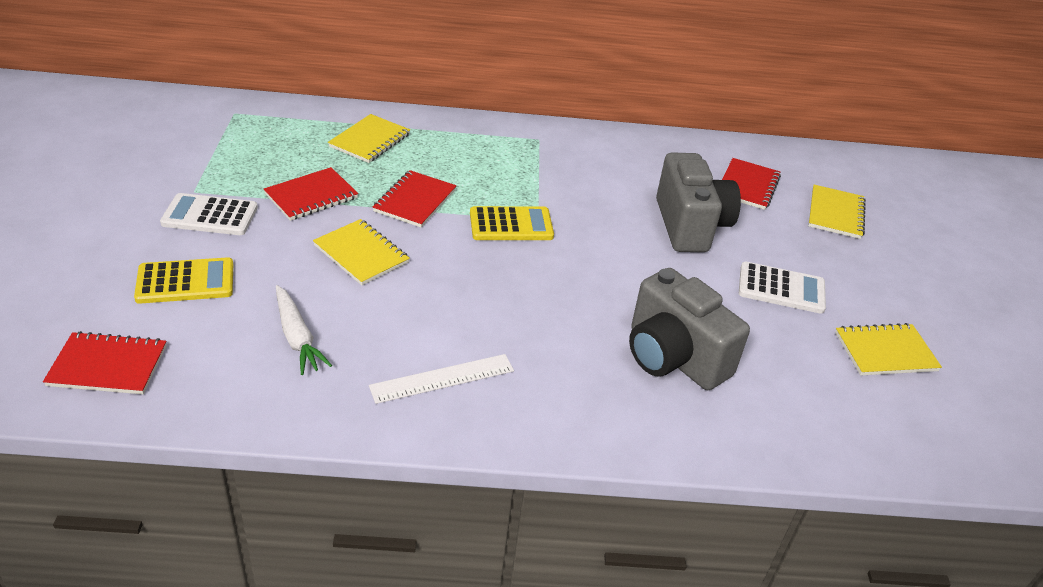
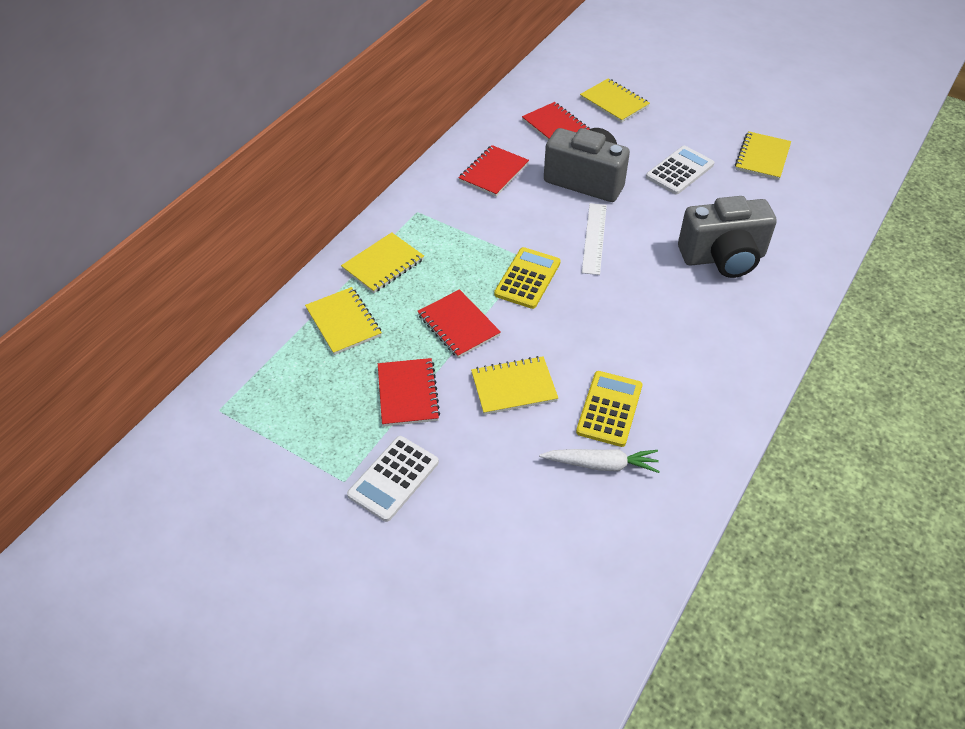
camera: 55 degrees left, 10 degrees up
(108, 366) = (576, 609): red notebook -> red notebook (493, 172)
(185, 282) = (486, 523): yellow calculator -> yellow calculator (609, 409)
(442, 379) = (690, 390): white ruler -> white ruler (594, 238)
(455, 140) = (383, 264): none -> yellow notebook

